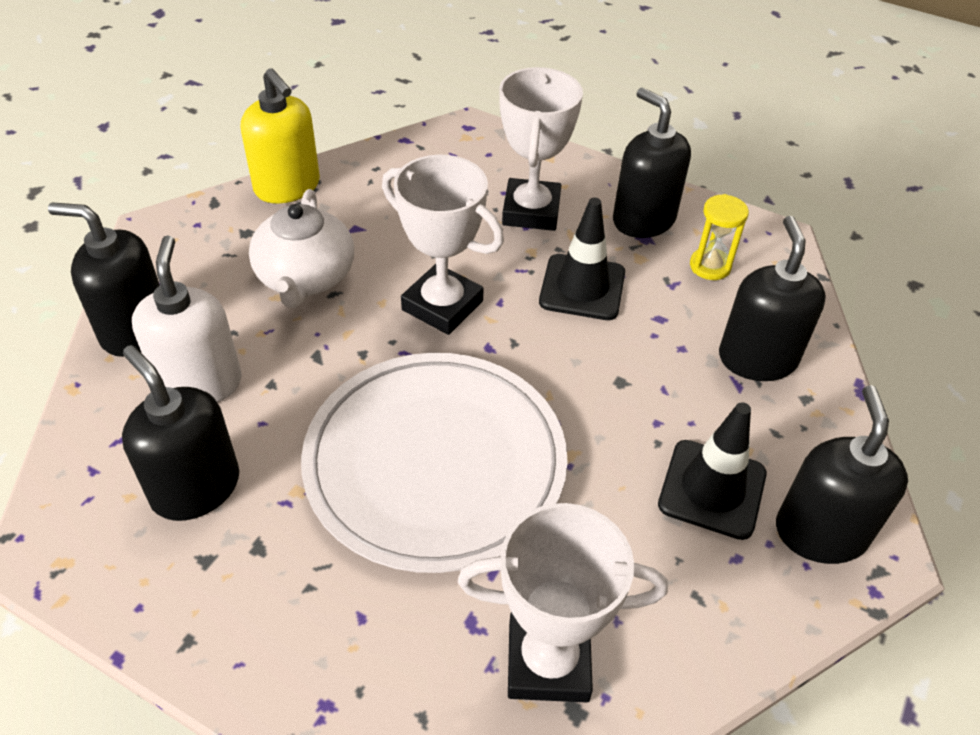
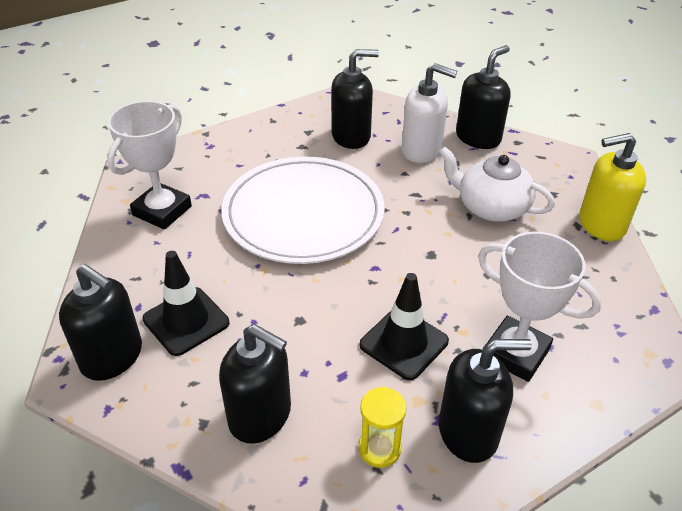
camera: 120 degrees right, 5 degrees down
(442, 305) = (428, 259): white trophy -> none

